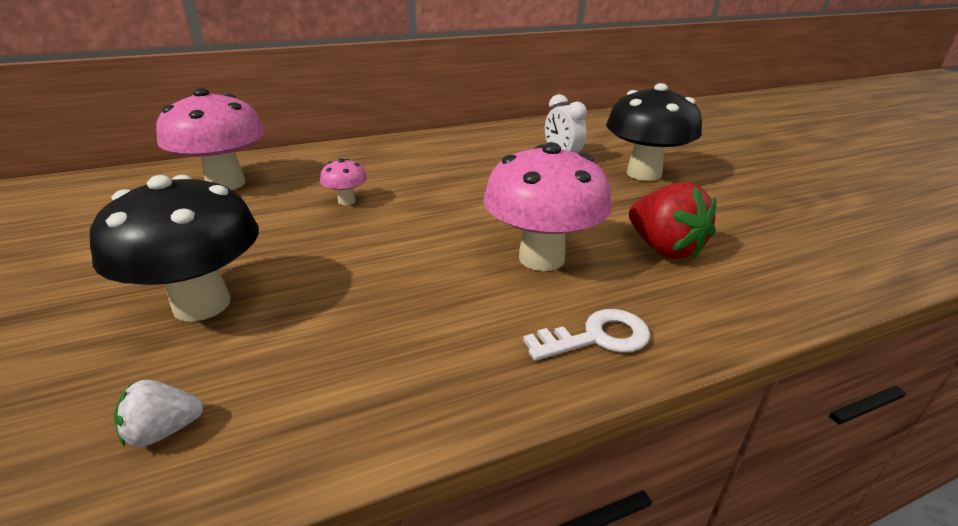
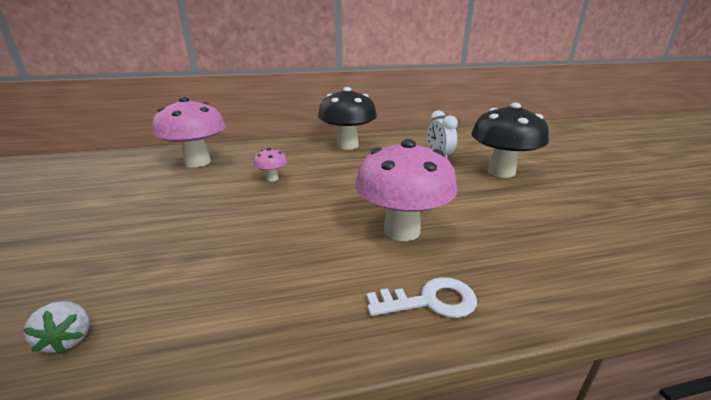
camera: 10 degrees right, 5 degrees down
(164, 431) = (68, 339): white strawberry -> white strawberry turned 105 degrees counterclockwise
(202, 304) = (142, 244): black mushroom -> black mushroom (347, 145)
(664, 249) = (505, 231): red strawberry -> none

